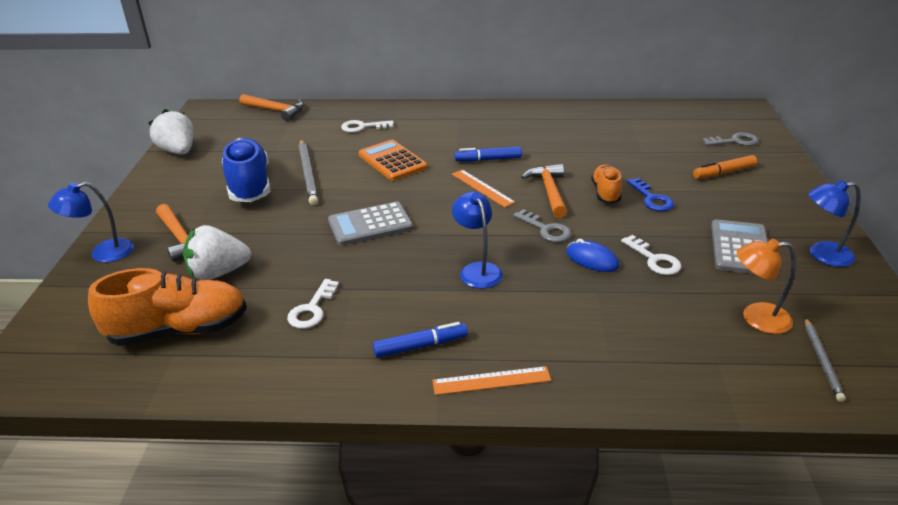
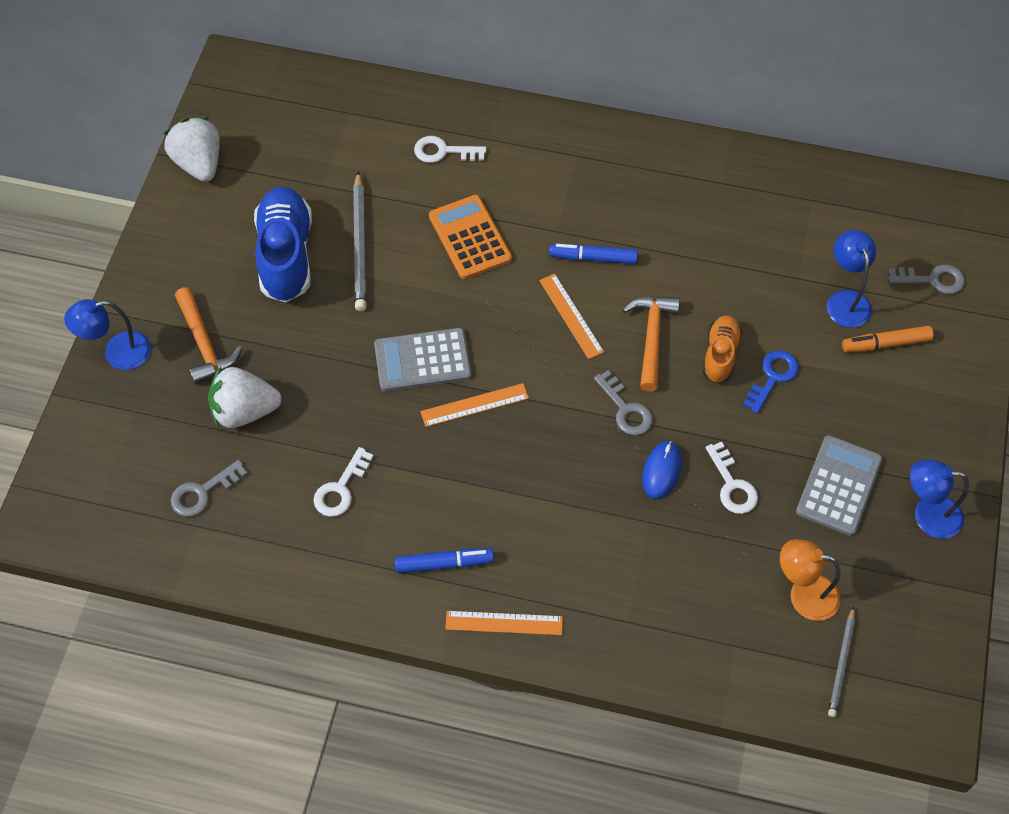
camera: 10 degrees right, 25 degrees up
(179, 330) = (202, 492): orange shoe -> grey key
(275, 111) = (330, 88): orange hammer -> none
(420, 243) = (474, 405): none -> orange ruler
(477, 270) = (528, 462): blue lamp -> blue lamp (845, 300)
(592, 259) = (661, 471): blue mouse -> blue mouse turned 60 degrees clockwise
(651, 198) = (773, 377): blue key -> blue key turned 135 degrees counterclockwise

